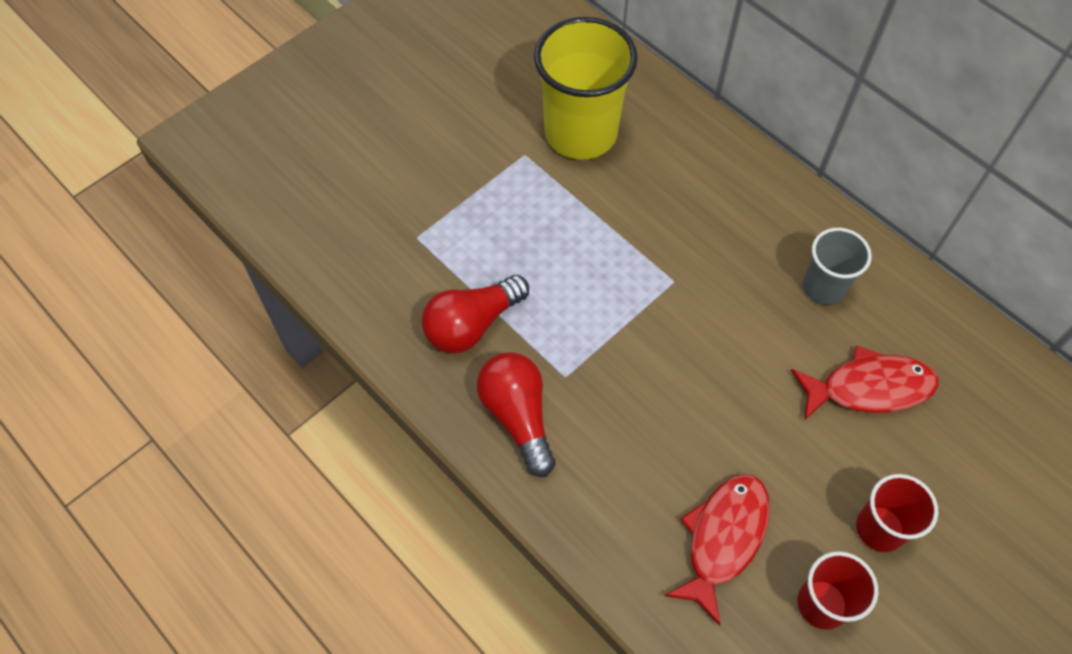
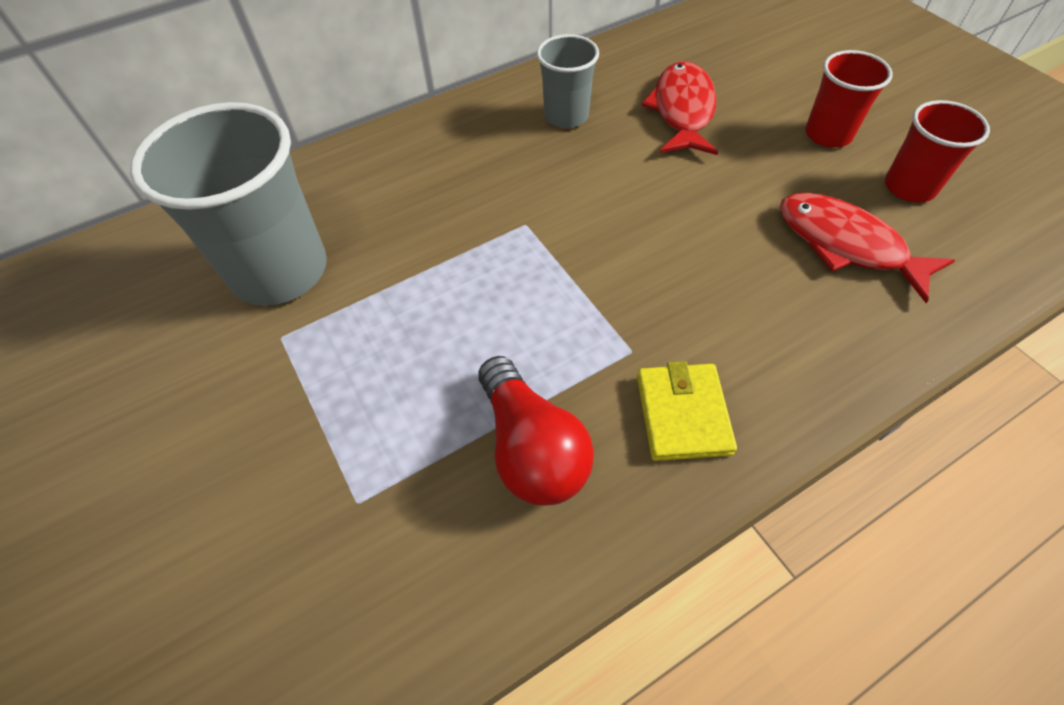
camera: 75 degrees left, 5 degrees down
(518, 416) = (683, 414): red light bulb -> yellow wallet
(580, 133) = (280, 271): yellow cup -> grey cup

